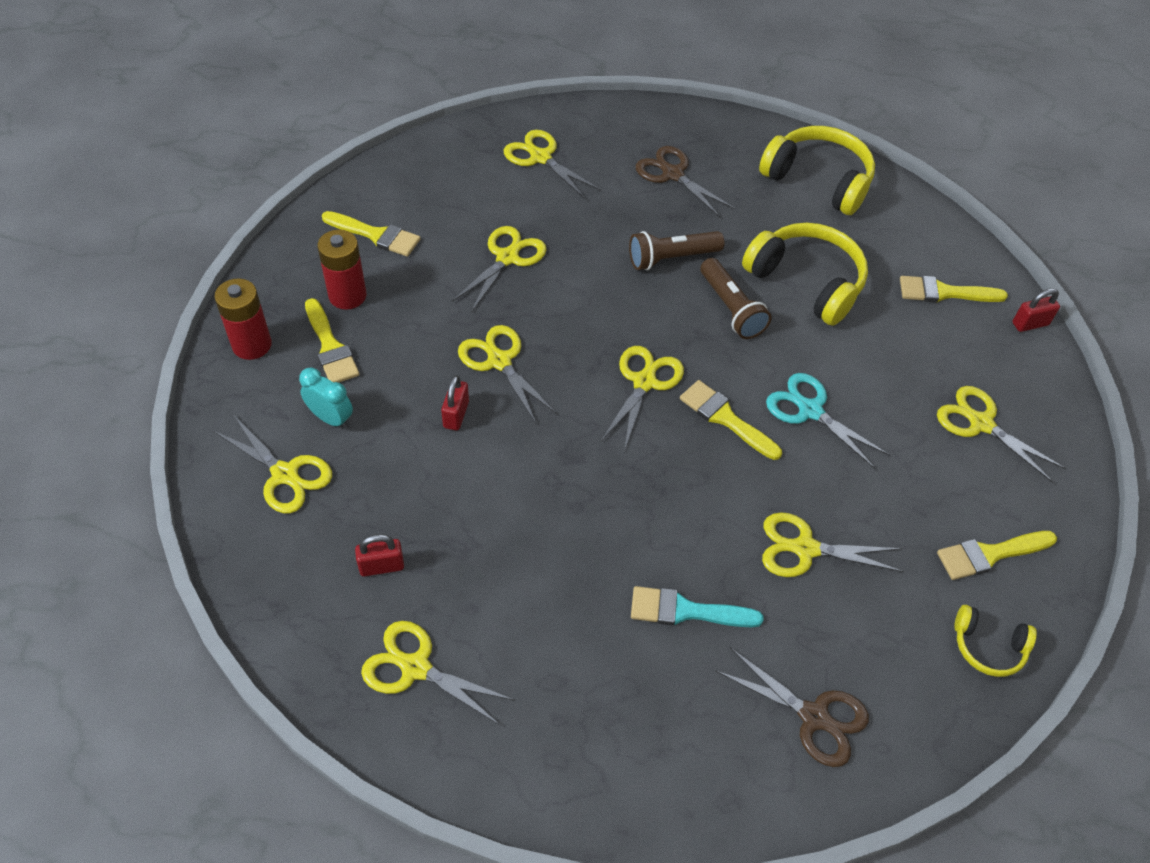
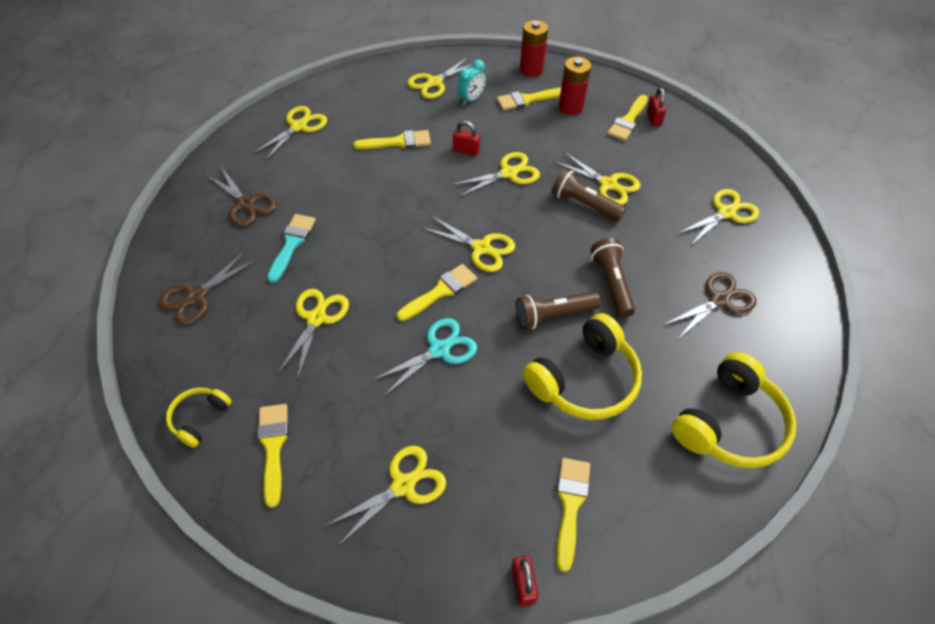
camera: 100 degrees right, 0 degrees up
(381, 566) = (364, 116): red padlock -> red padlock (653, 118)
(444, 506) = (398, 142): none -> yellow brush
(547, 281) = (584, 204): none -> brown flashlight
(617, 702) = (246, 204): none -> brown scissors

